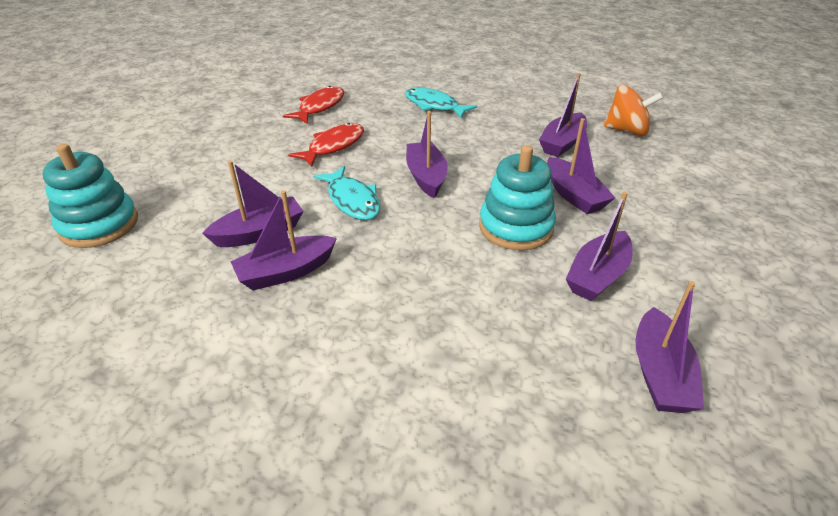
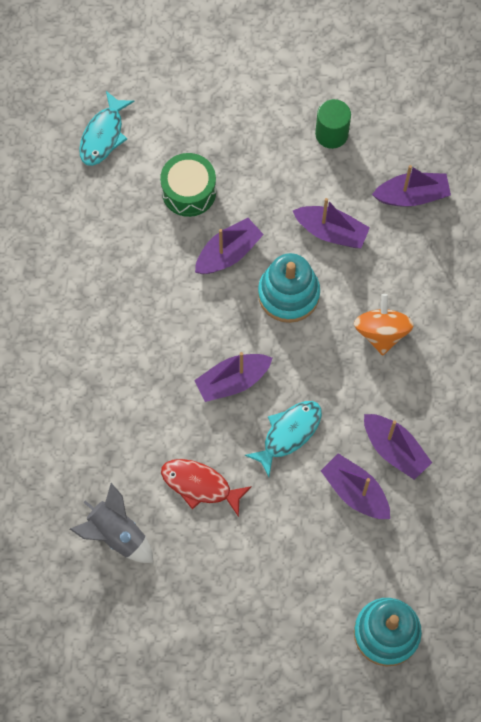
camera: 105 degrees left, 30 degrees up
(320, 107) = (116, 534): red fish -> grey rocket
(434, 105) = (82, 408): turquoise fish -> turquoise fish (103, 135)
(562, 143) = (136, 268): purple boat -> none
(627, 130) = (93, 210): orange spinning top -> orange spinning top (381, 332)
(651, 182) = (189, 191): none -> green drum
(757, 305) = (331, 134): none -> green cylinder

